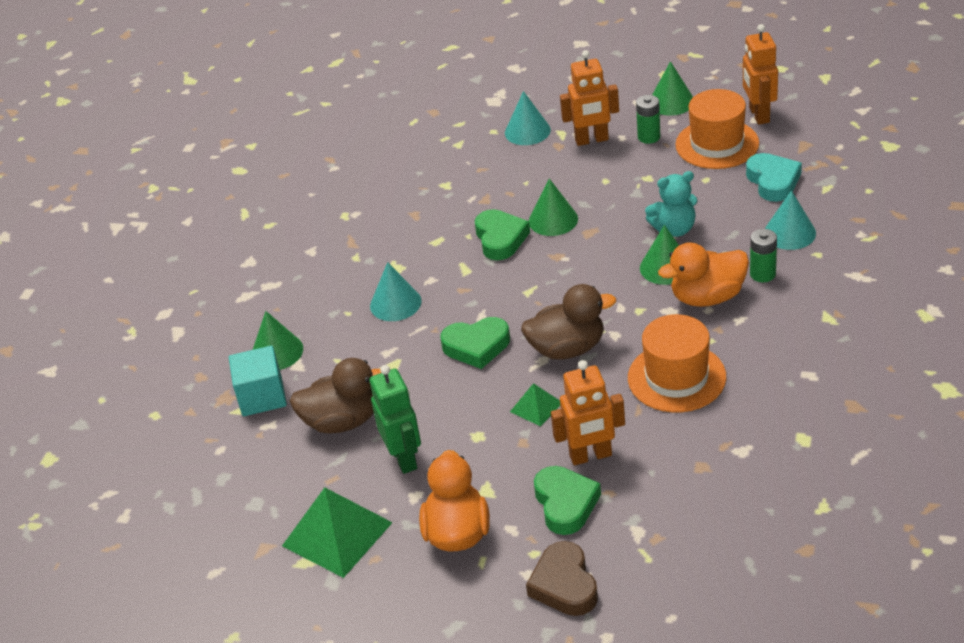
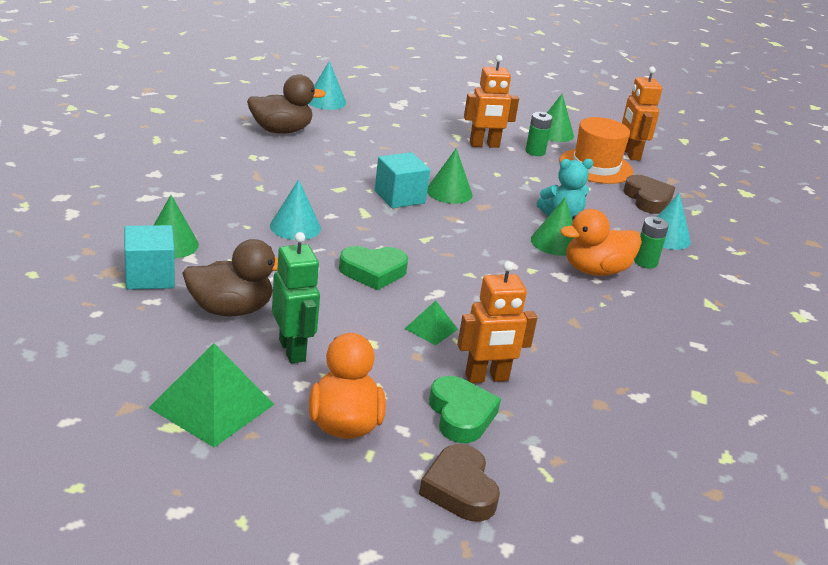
camera: 10 degrees left, 10 degrees down
(500, 239) = (399, 197): green heart -> turquoise cube
(527, 131) = (426, 129): turquoise cone -> turquoise cone (326, 101)
(567, 348) = (463, 288): brown duck -> brown duck (281, 130)
(676, 377) = (570, 327): orange hat -> none
(773, 181) = (648, 199): turquoise heart -> brown heart

